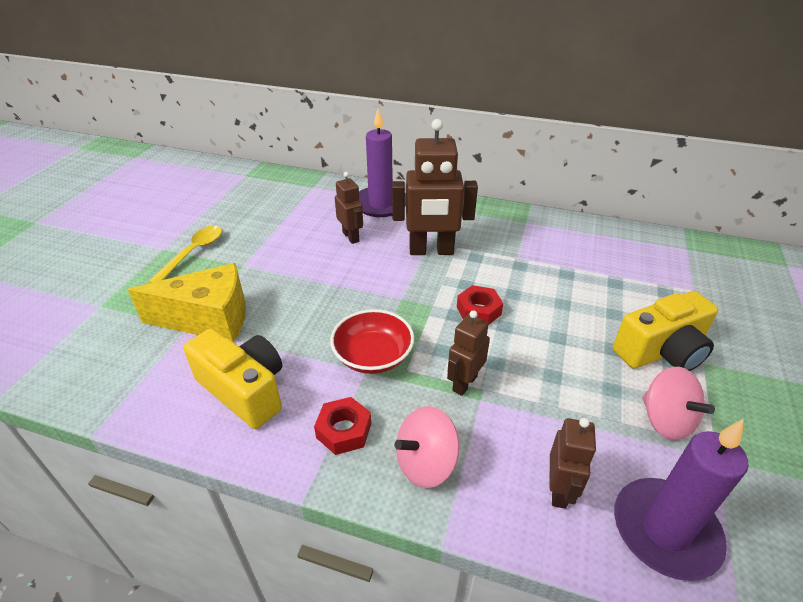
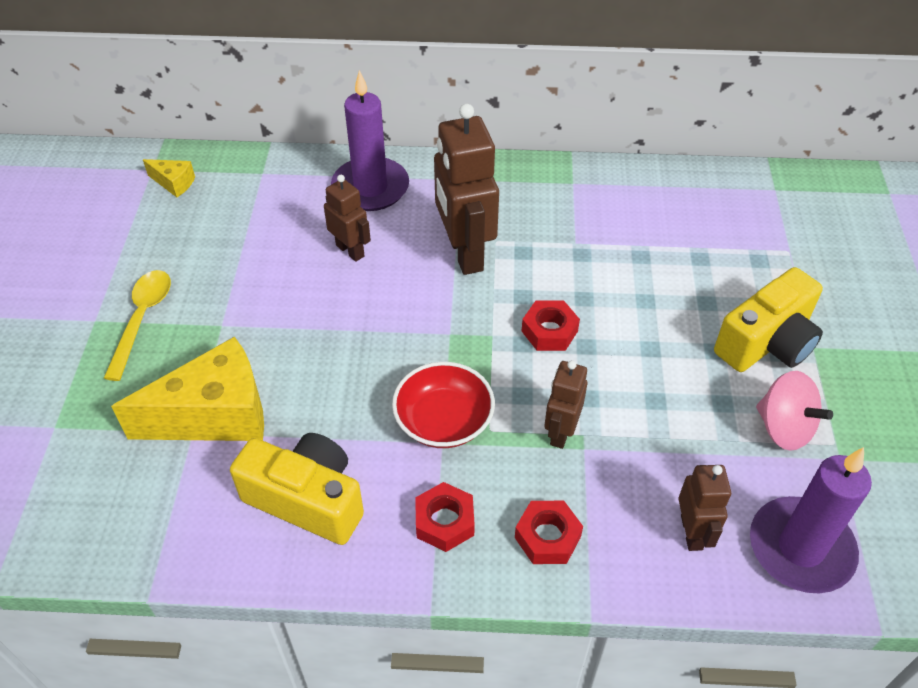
camera: 15 degrees left, 10 degrees up
(255, 184) = (174, 183): none -> yellow cheese
(426, 463) = (547, 537): pink spinning top -> red nut
(431, 251) = (464, 253): brown robot -> brown robot turned 90 degrees clockwise

